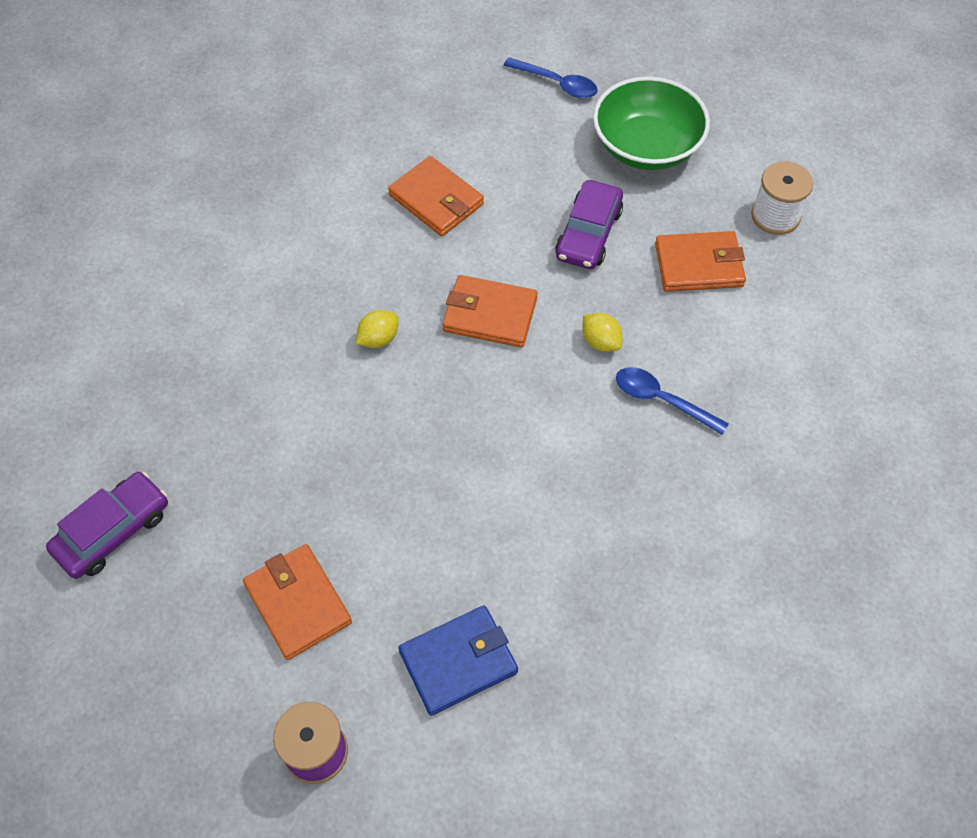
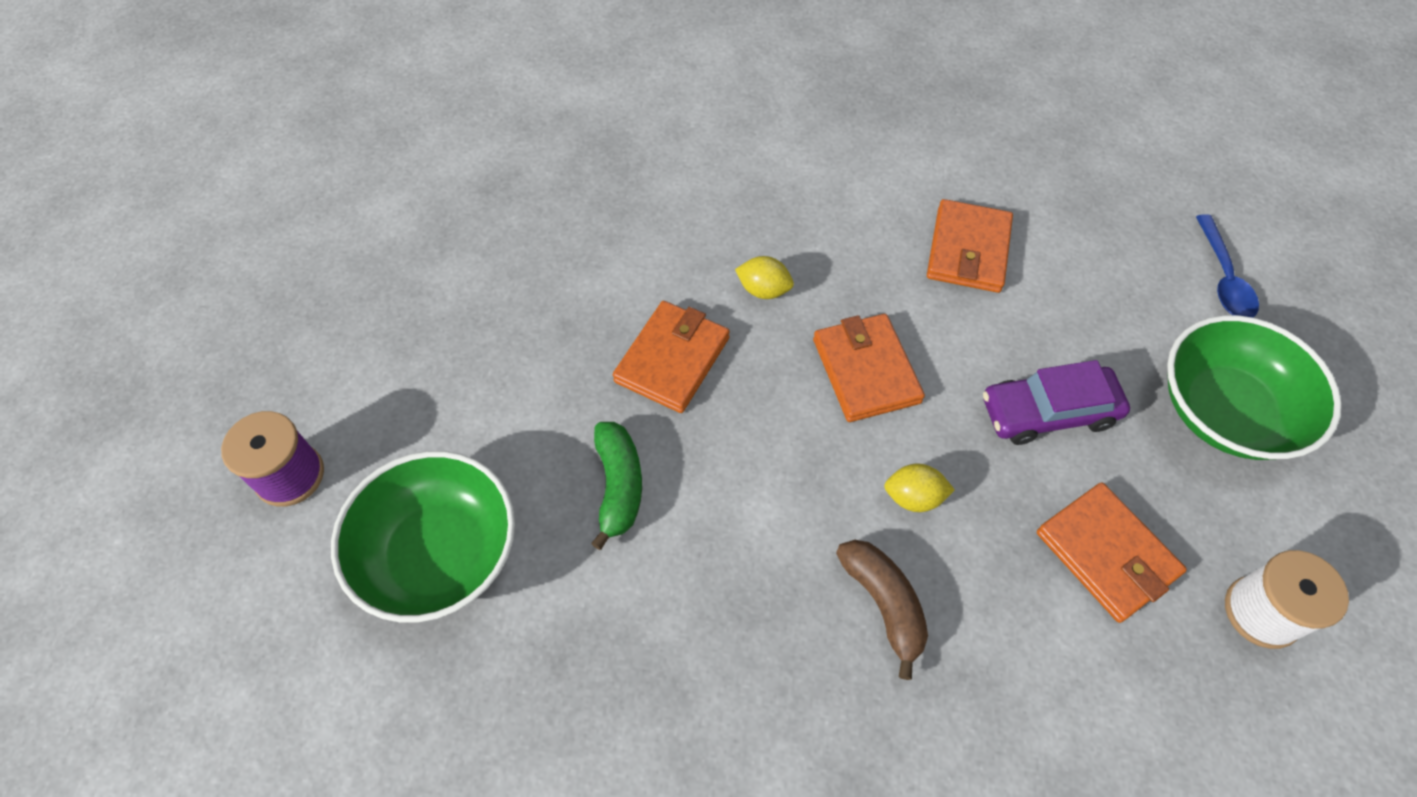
camera: 60 degrees right, 0 degrees up
(113, 531) = (435, 205): purple car -> none
(298, 603) = (435, 379): orange wallet -> orange wallet (672, 360)
(458, 662) = (439, 553): blue wallet -> green bowl
(480, 514) = (618, 486): none -> green banana
(600, 342) = (913, 497): yellow lemon -> yellow lemon turned 75 degrees clockwise
(662, 400) = (884, 604): blue spoon -> brown banana

